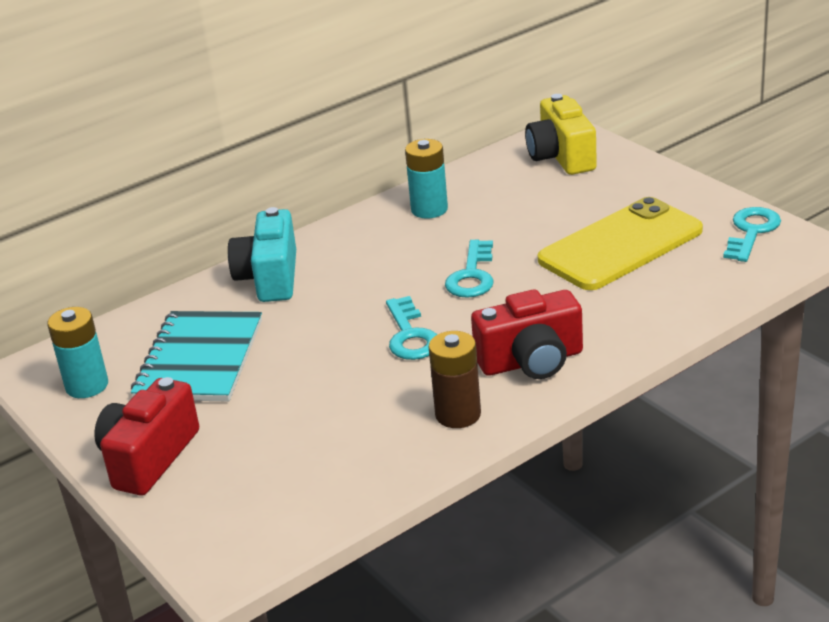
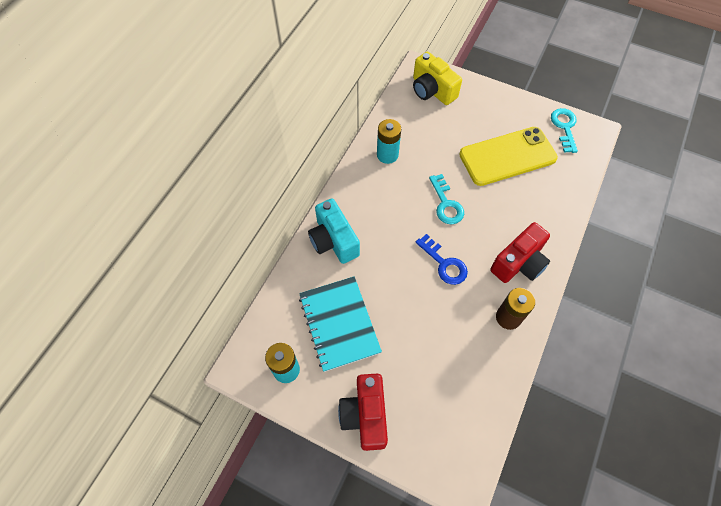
camera: 30 degrees left, 30 degrees up
(410, 335) = (444, 263): turquoise key -> blue key
(620, 245) = (507, 156): yellow phone -> yellow phone turned 45 degrees clockwise

